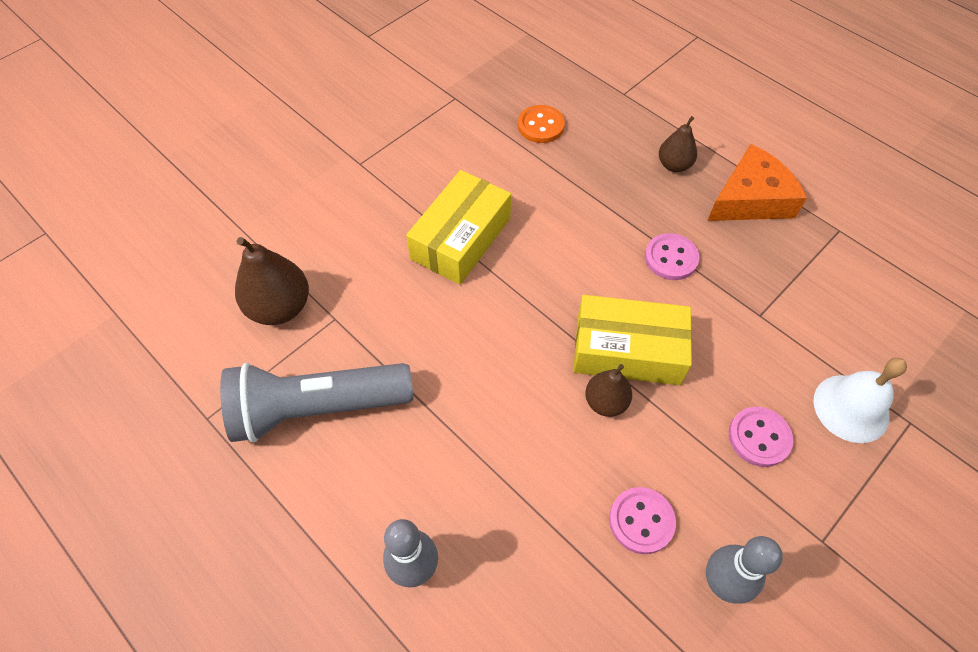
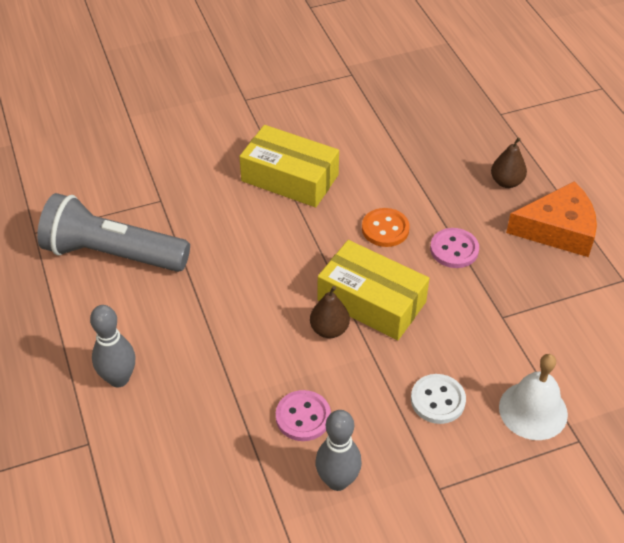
camera: 25 degrees right, 10 degrees down
(280, 307) = (125, 179): brown pear -> none
(460, 238) = (290, 178): yellow box -> yellow box turned 60 degrees clockwise
(541, 126) = (410, 116): orange button -> orange button (385, 229)
(759, 437) = (437, 400): pink button -> white button

